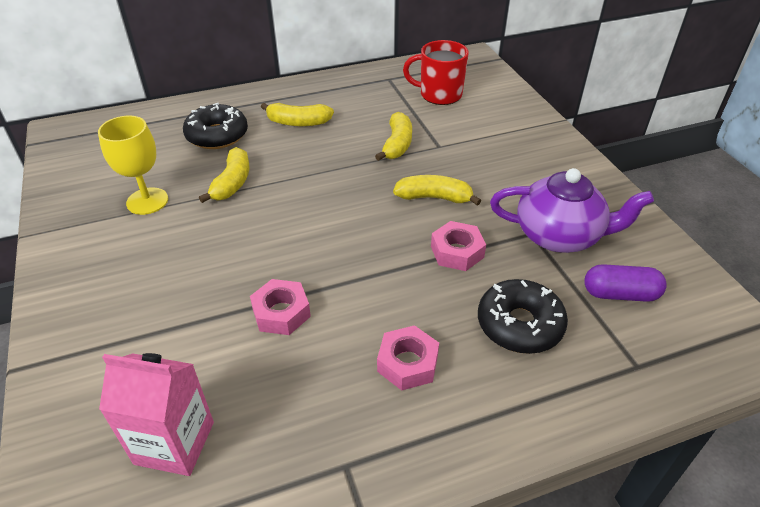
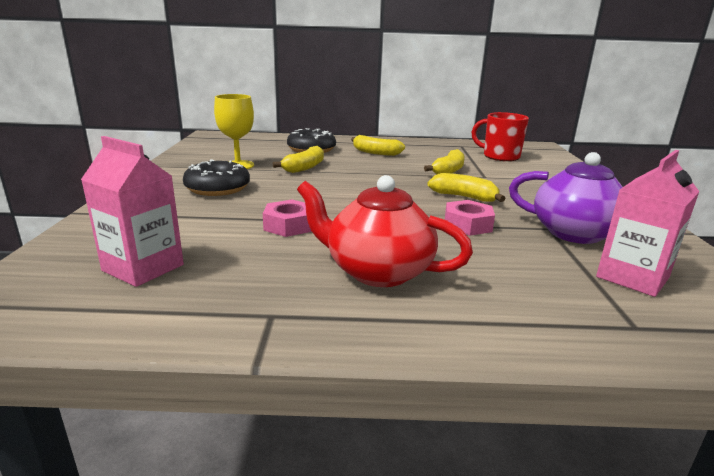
camera: 20 degrees right, 20 degrees down
(407, 363) = (377, 271): pink nut -> red teapot
(519, 324) = (507, 273): black donut -> black donut (217, 188)
(620, 294) = (632, 277): purple capsule -> pink carton

